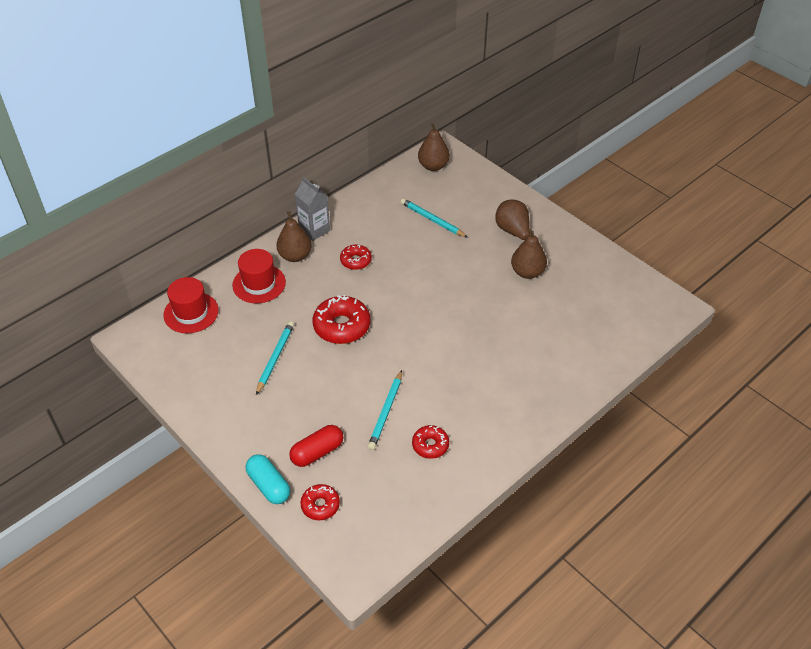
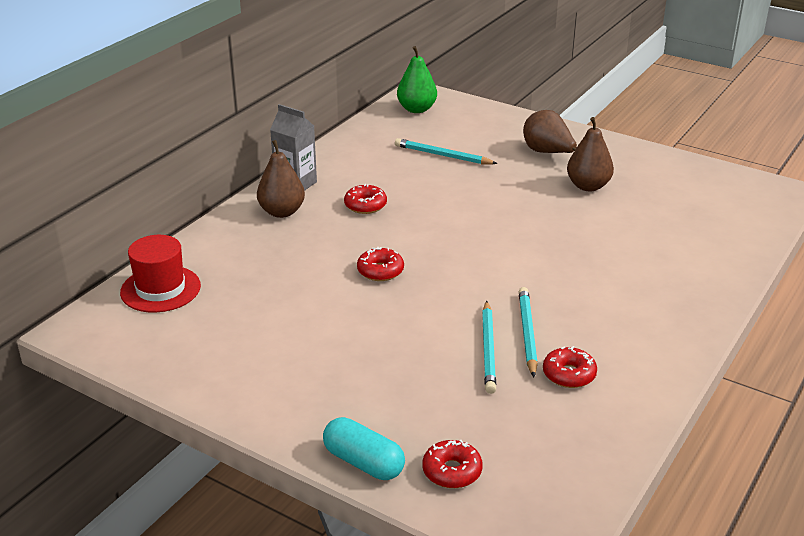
camera: 15 degrees left, 15 degrees down
(259, 284) = (245, 246): red hat -> none
(275, 358) = (304, 318): turquoise pencil -> turquoise pencil (527, 333)
(317, 452) = (415, 410): red capsule -> none
(342, 326) = (380, 271): red donut -> red donut, size x0.58
(433, 166) = (416, 109): brown pear -> green pear

